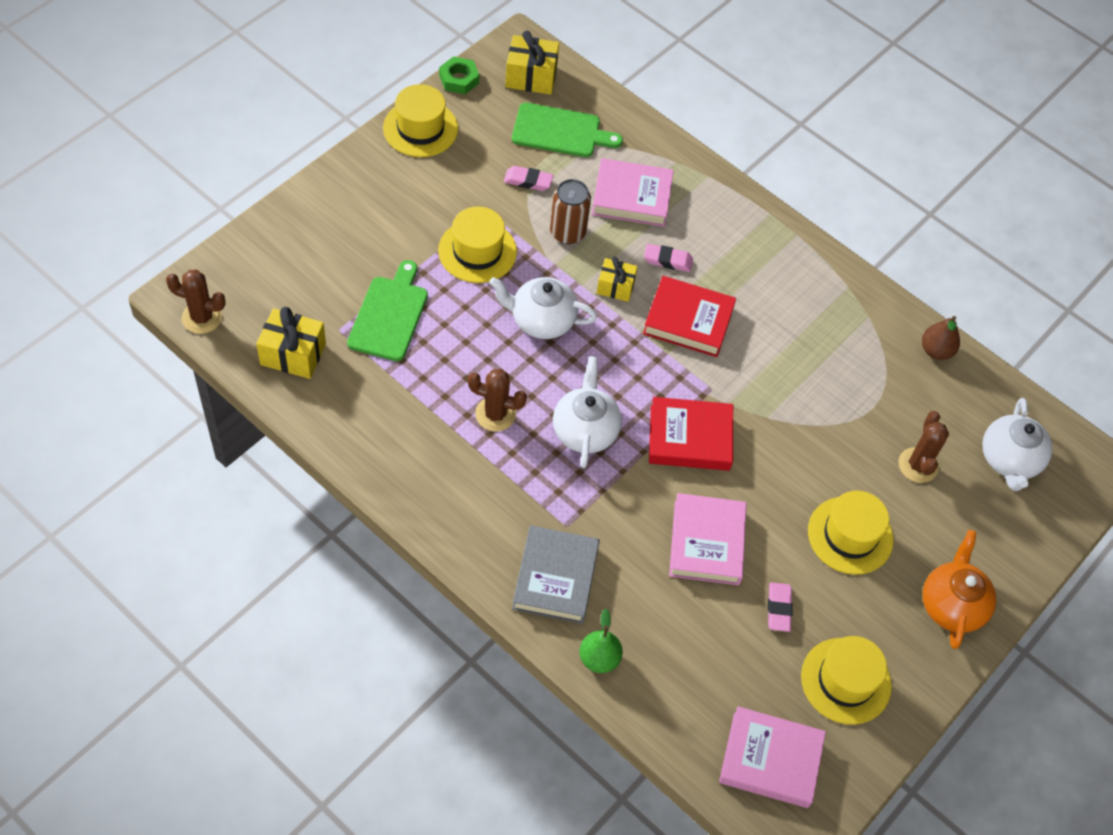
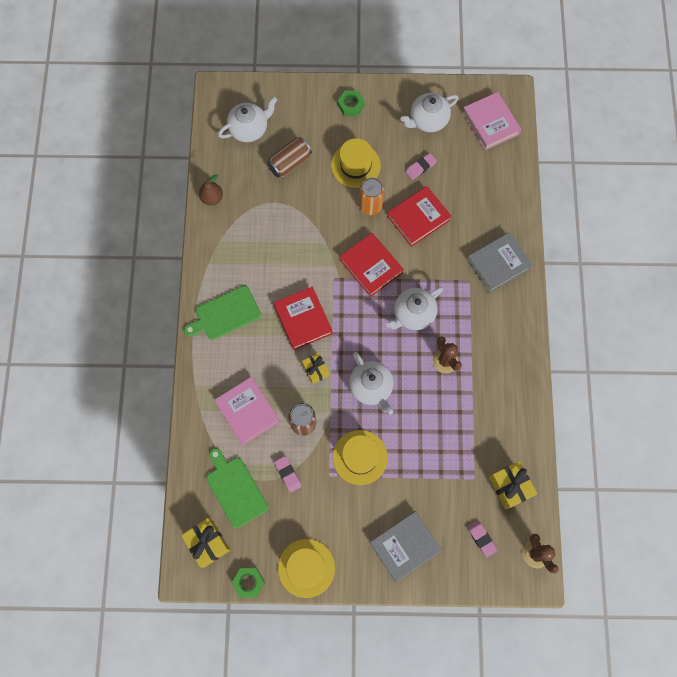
camera: 125 degrees left, 15 degrees up
(346, 217) = (405, 546): none -> grey book
(389, 315) = (441, 463): green cutting board -> green cutting board (225, 314)
(599, 658) = (515, 217): green pear -> none
(667, 260) = (274, 359): pink eraser -> pink eraser (481, 538)
(706, 543) = (418, 218): pink book -> red book
(774, 504) = (370, 206): none -> orange can
(846, 681) = (428, 120): yellow hat -> white teapot
(918, 465) = (289, 163): brown cactus -> brown can
(951, 605) = (351, 105): orange teapot -> green nut

